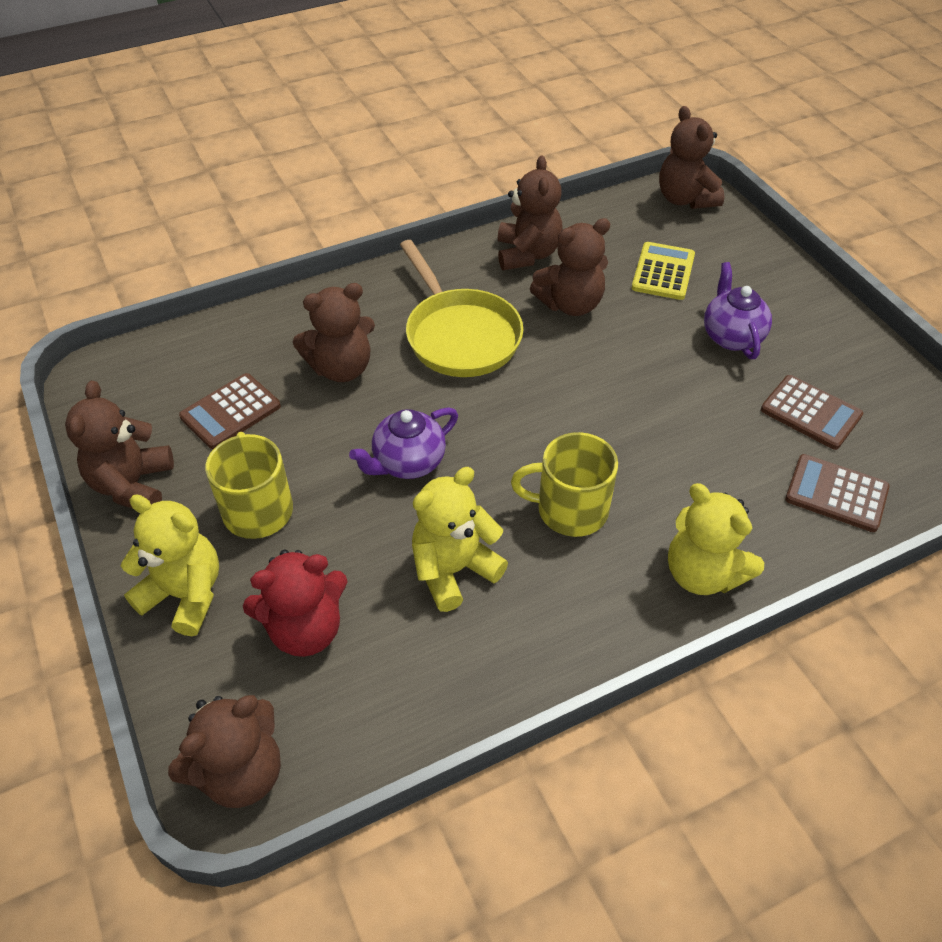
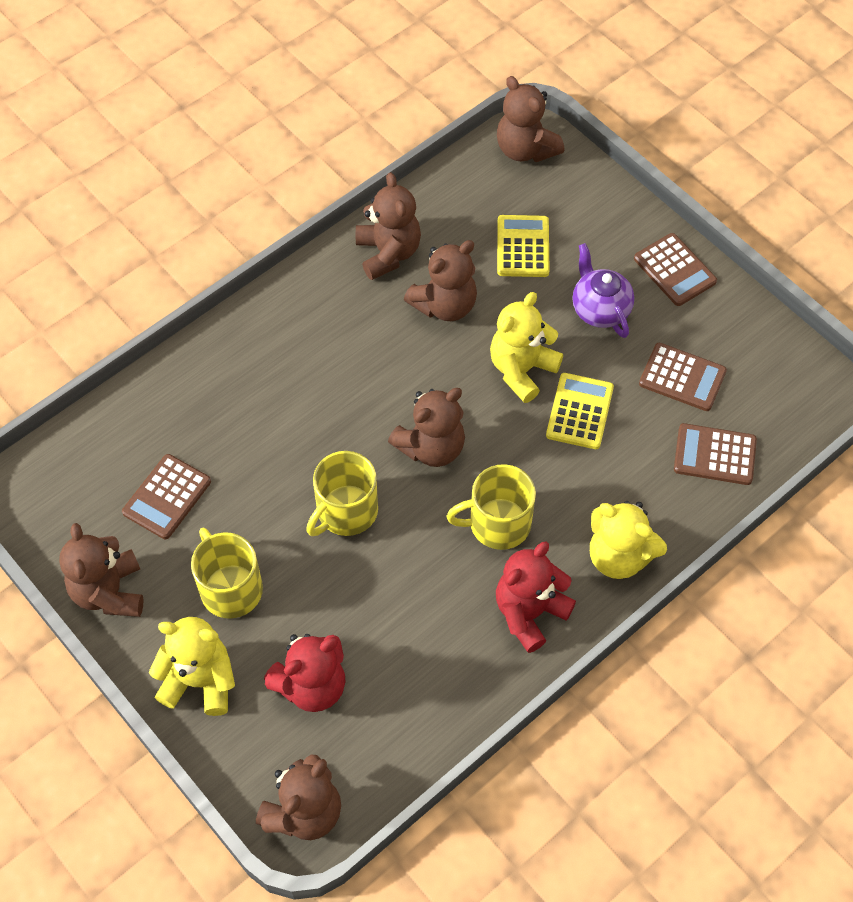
camera: 15 degrees left, 10 degrees up
(341, 368) = (252, 426): brown teddy bear -> brown teddy bear (431, 447)
(408, 463) = (346, 511): purple teapot -> yellow mug
(453, 570) = (416, 603): yellow teddy bear -> yellow teddy bear (521, 370)
(459, 335) = (351, 364): yellow pan -> none
(581, 610) = (529, 612): none -> red teddy bear
(689, 422) = (579, 411): none -> yellow calculator
(819, 318) = (674, 270): none -> brown calculator

